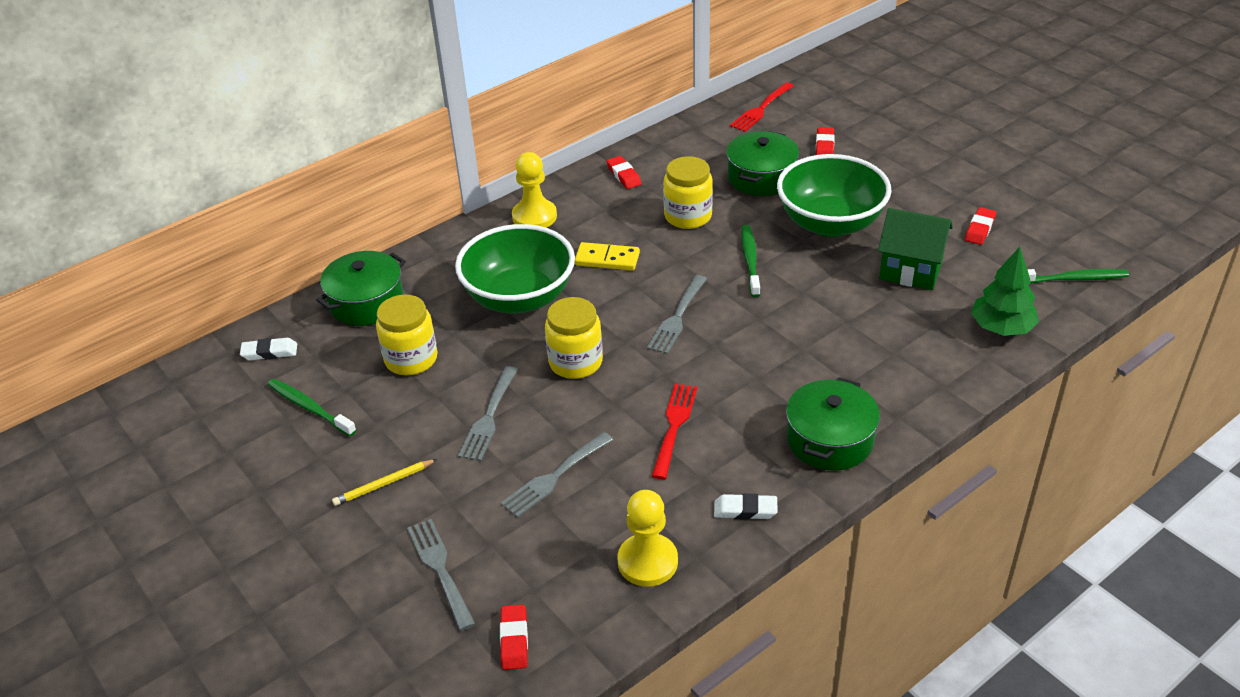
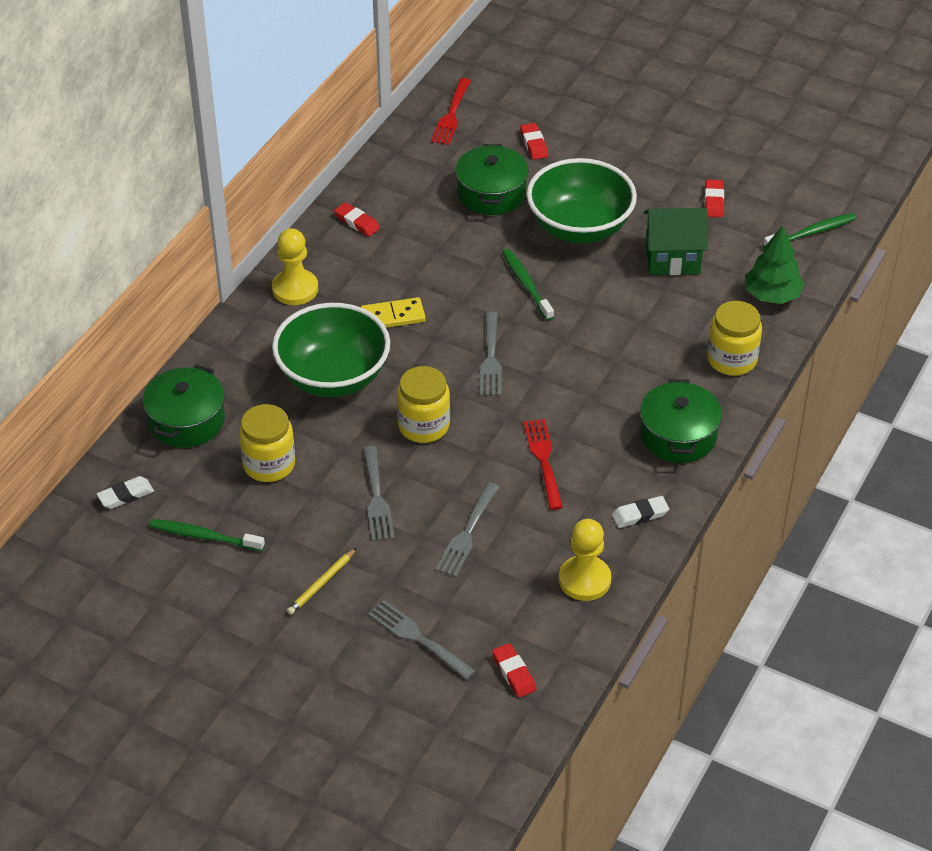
camera: 25 degrees left, 5 degrees up
(688, 216) = (444, 252): yellow jar -> yellow jar (732, 359)

